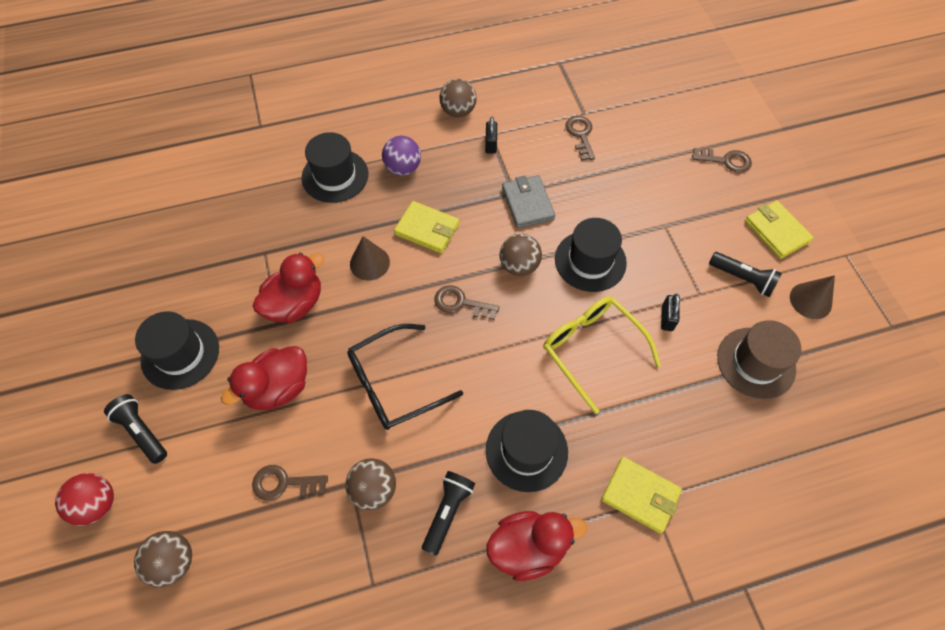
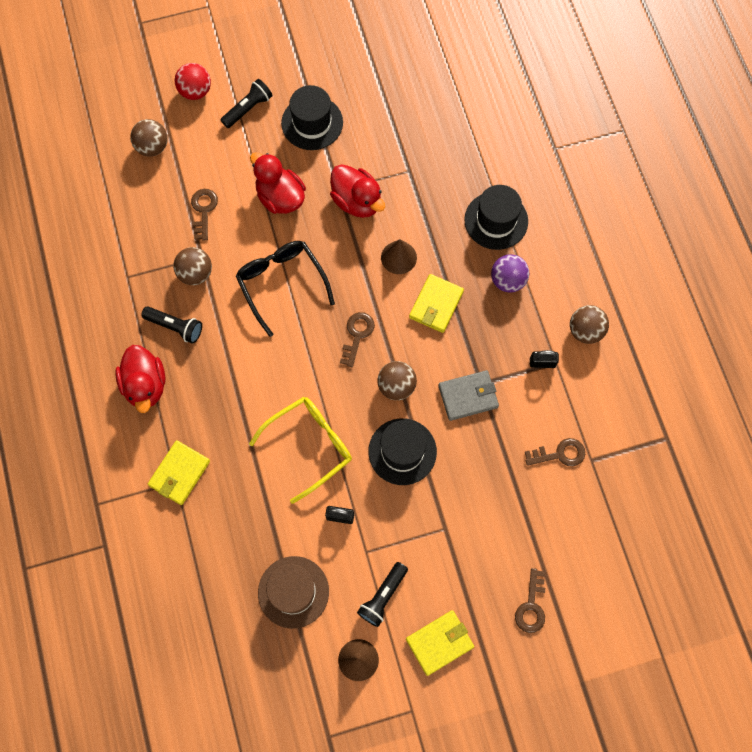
camera: 90 degrees right, 10 degrees up
(526, 450) = (220, 386): black hat -> none

